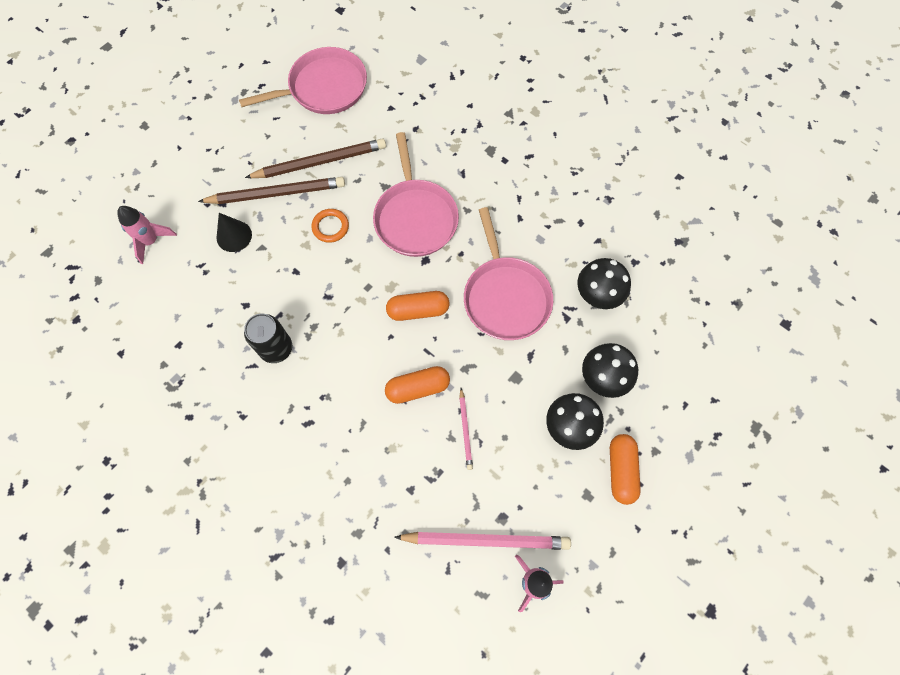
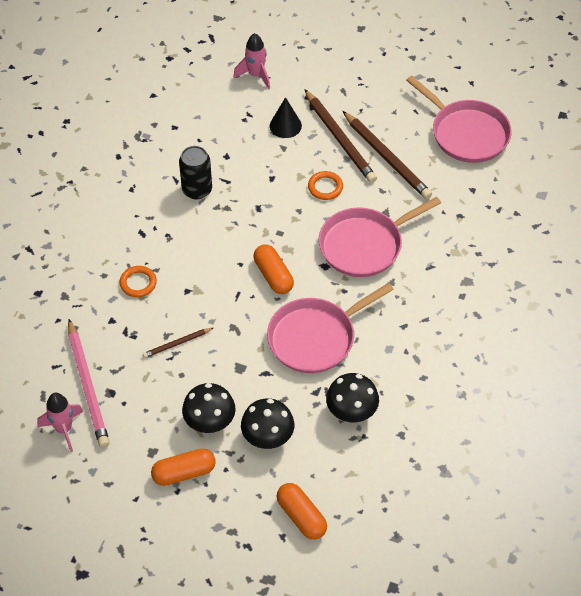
camera: 70 degrees right, 15 degrees down
(373, 447) = (138, 283): none -> orange ring
(418, 388) = (201, 298): orange capsule -> orange capsule (301, 516)
(465, 430) = (177, 343): pink pencil -> brown pencil

